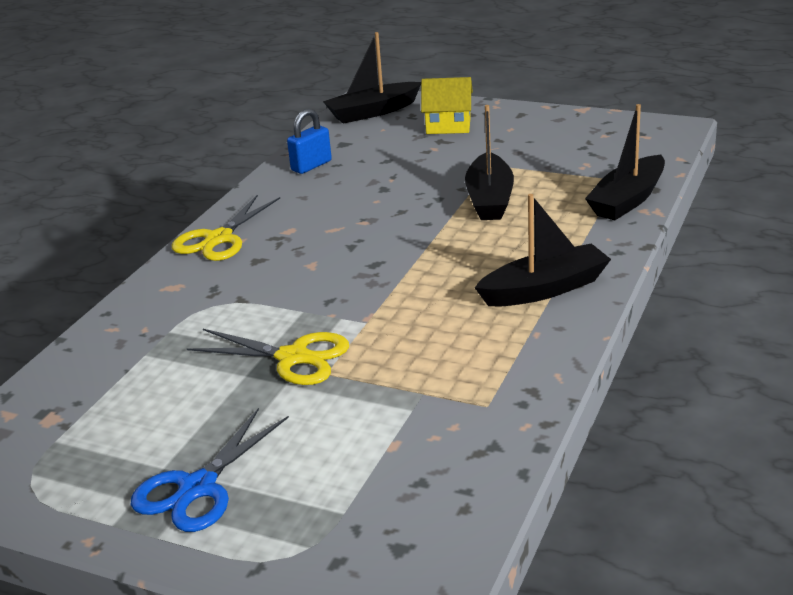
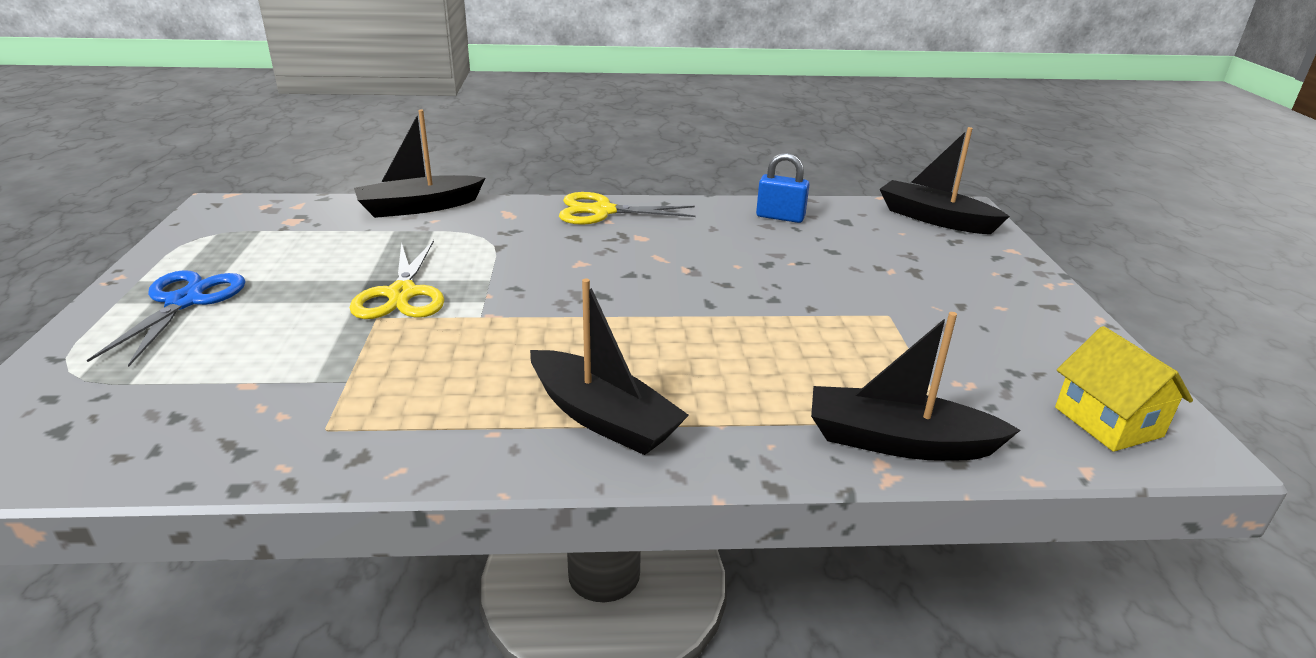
camera: 60 degrees right, 0 degrees up
(198, 488) = (184, 302): blue scissors -> blue scissors turned 90 degrees clockwise
(448, 126) = (957, 266): yellow house -> yellow house (1108, 422)
(490, 199) = (800, 331): black boat -> black boat (419, 207)

